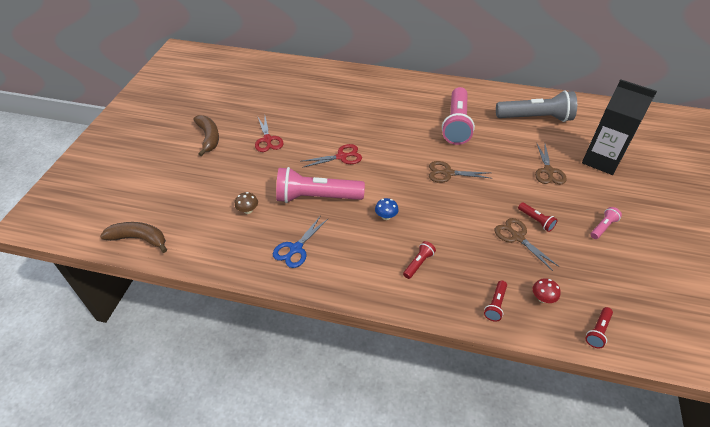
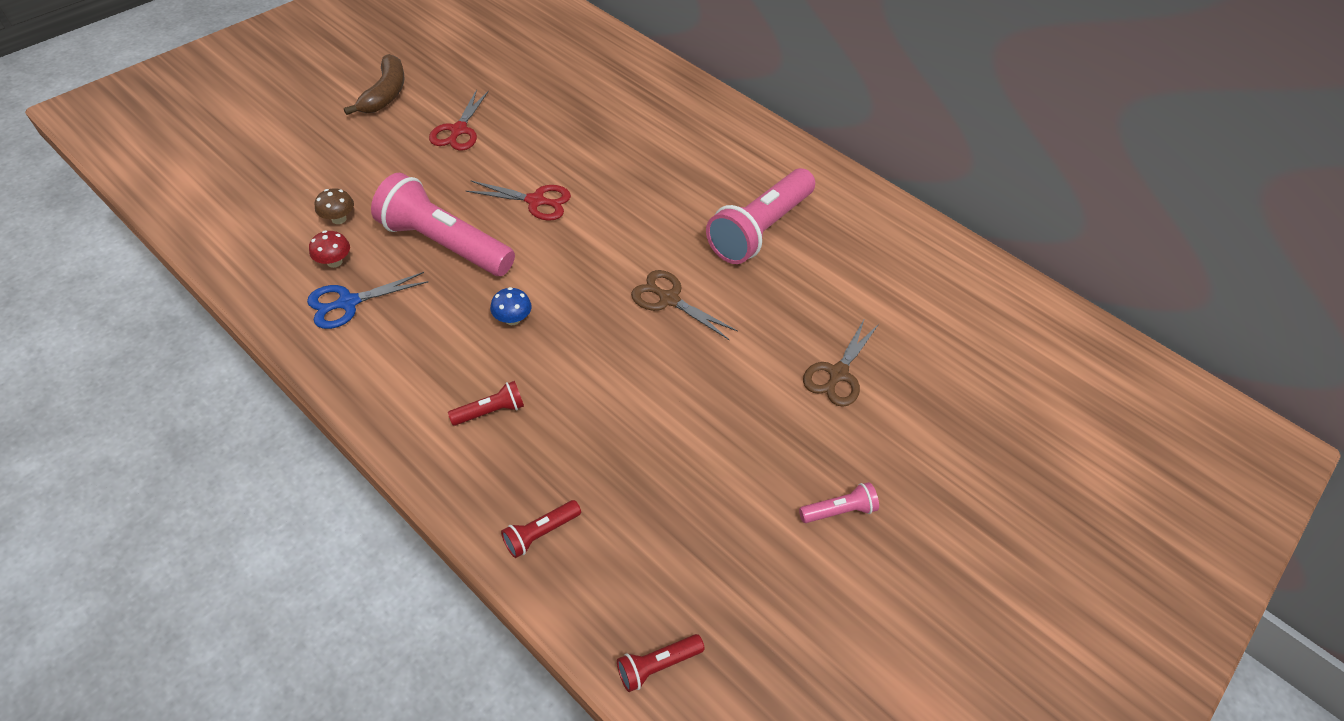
camera: 25 degrees right, 5 degrees up
(139, 239) = (178, 193): brown banana -> none
(517, 237) = (678, 452): brown scissors -> none
(535, 118) = (905, 277): grey flashlight -> none
(536, 220) = (735, 441): red flashlight -> none
(542, 298) = (622, 564): red mushroom -> red mushroom (334, 262)
(601, 160) = (952, 402): black carton -> none

